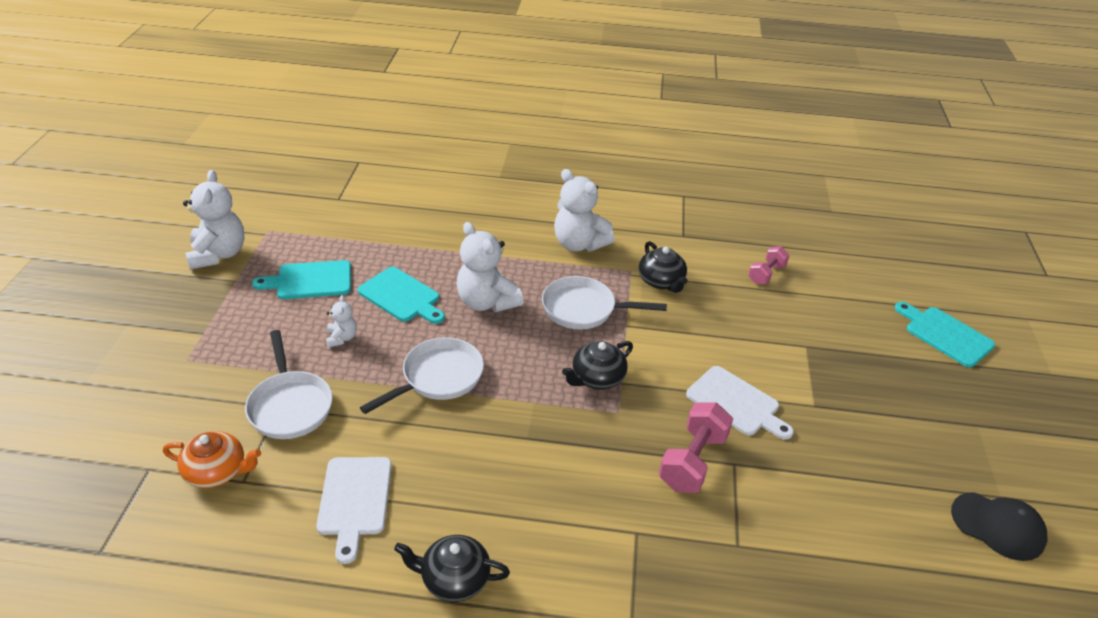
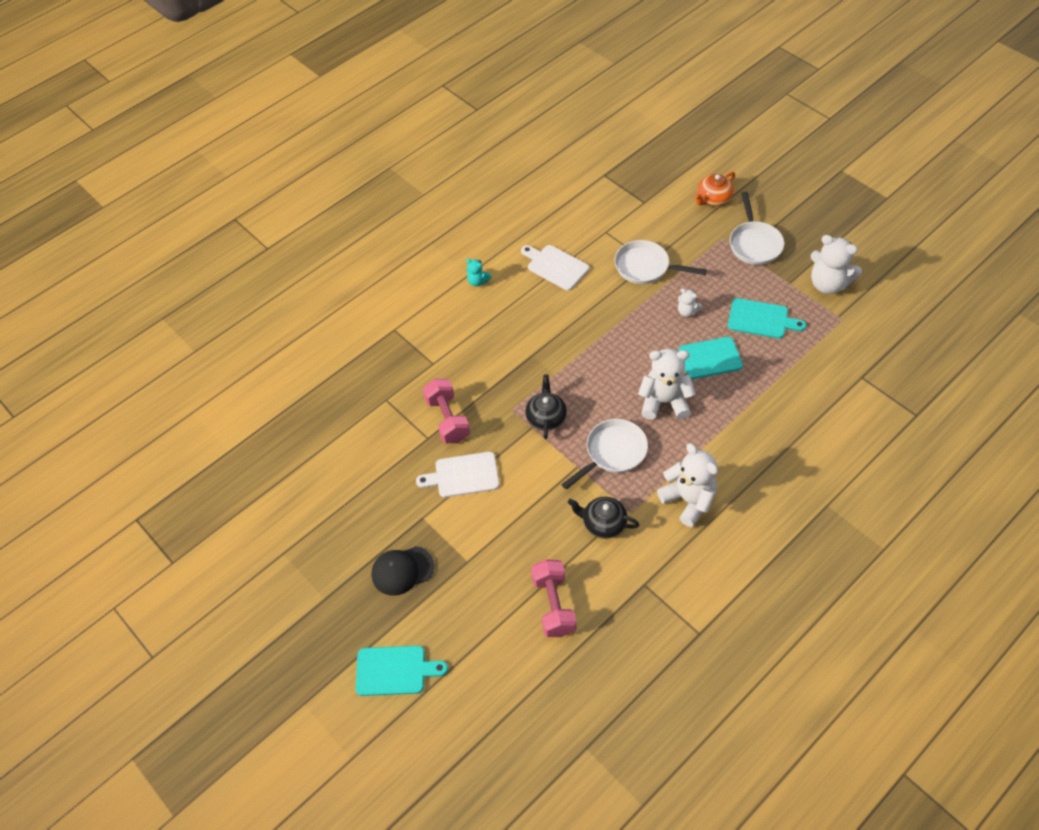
camera: 135 degrees right, 15 degrees up
(217, 471) = (620, 224): orange teapot -> orange teapot (713, 198)
(310, 280) = (761, 319): turquoise cutting board -> turquoise cutting board turned 75 degrees clockwise
(438, 378) = (613, 340): white pan -> white pan (754, 243)
(454, 578) = (478, 281): black teapot -> turquoise teddy bear
(579, 244) = (688, 500): white teddy bear -> white teddy bear turned 60 degrees clockwise
(766, 274) = (553, 605): pink dumbbell -> pink dumbbell, size x1.59
(998, 526) = (275, 530): black cap -> black cap (402, 570)

